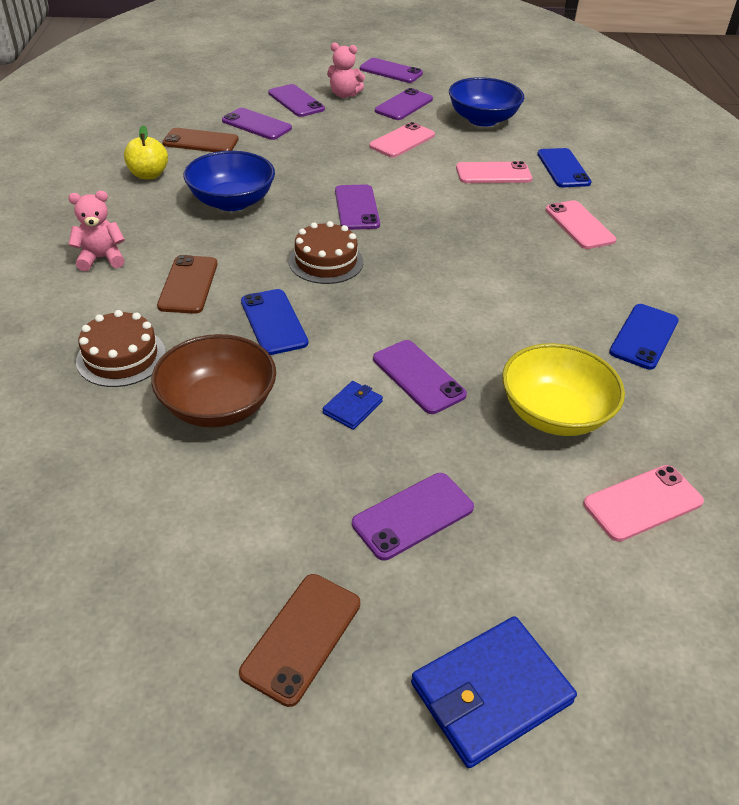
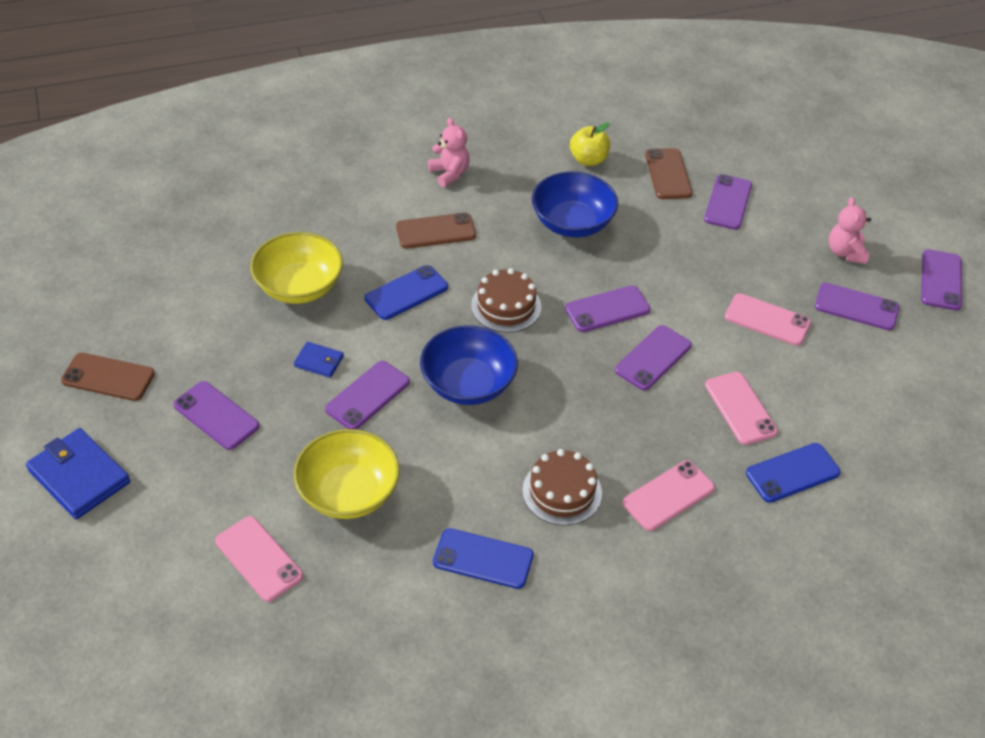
camera: 75 degrees right, 5 degrees up
(121, 357) = (335, 222): brown cake -> brown cake (562, 492)
(218, 405) = (299, 287): brown bowl -> yellow bowl
(296, 101) = (801, 218): purple phone -> purple phone (653, 358)
(482, 119) = (870, 383): blue bowl -> blue bowl (468, 384)

